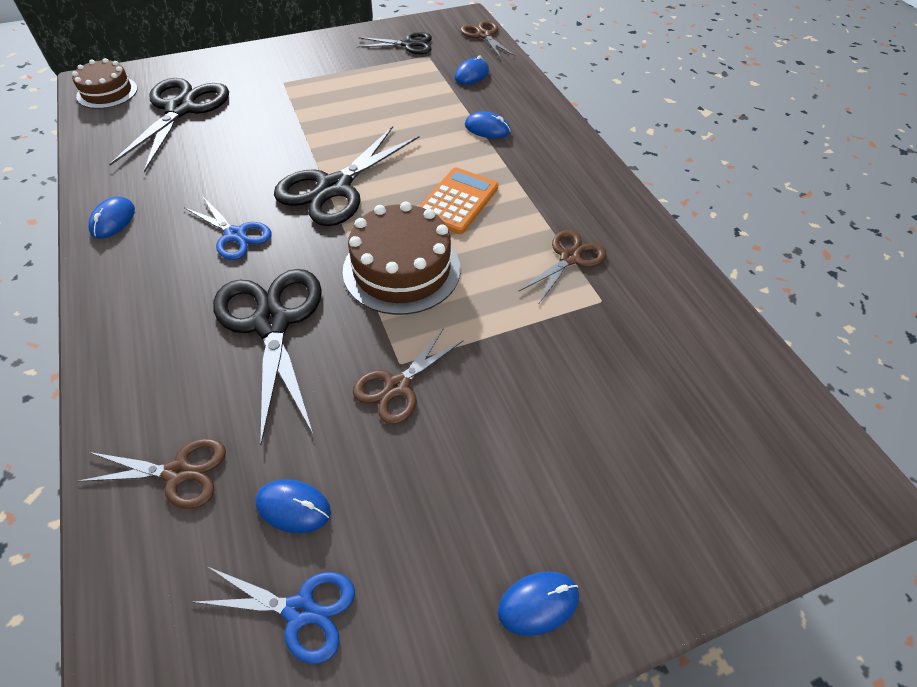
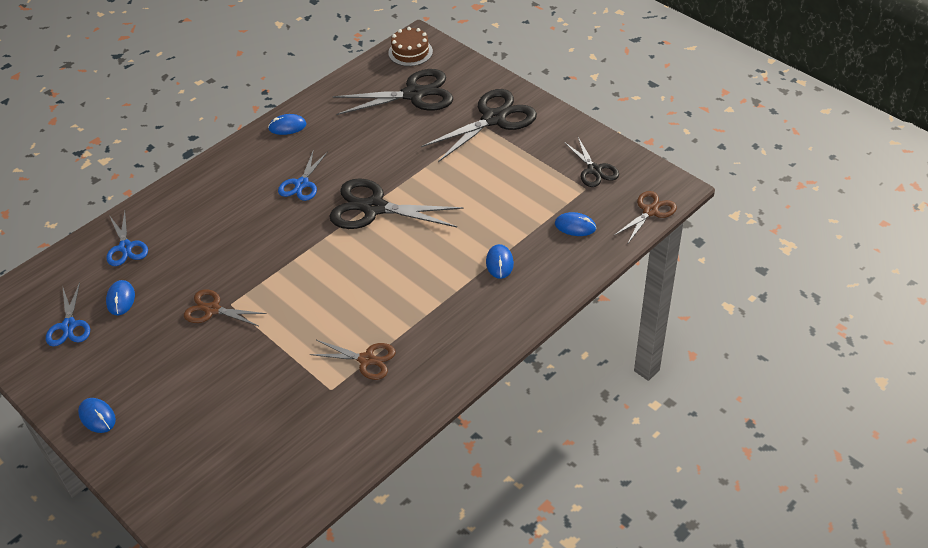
camera: 70 degrees right, 5 degrees down
(178, 472) = (126, 247): brown scissors -> blue scissors
(271, 322) = (237, 234): black scissors -> black scissors (494, 118)
(401, 269) = (310, 274): brown cake -> none
(457, 201) = (396, 277): orange calculator -> none

